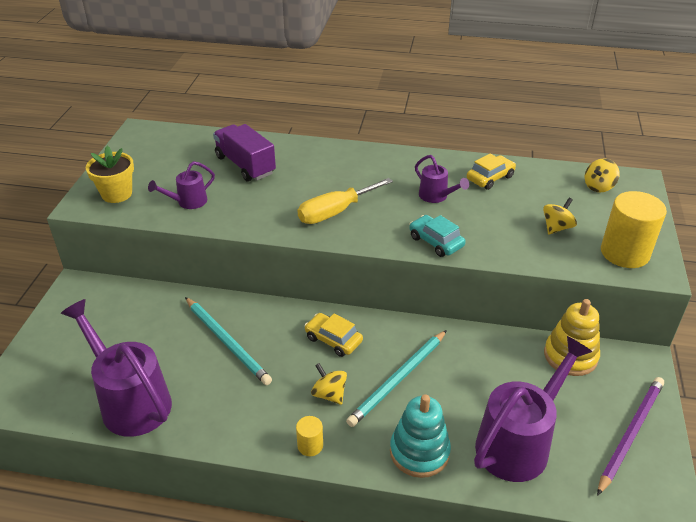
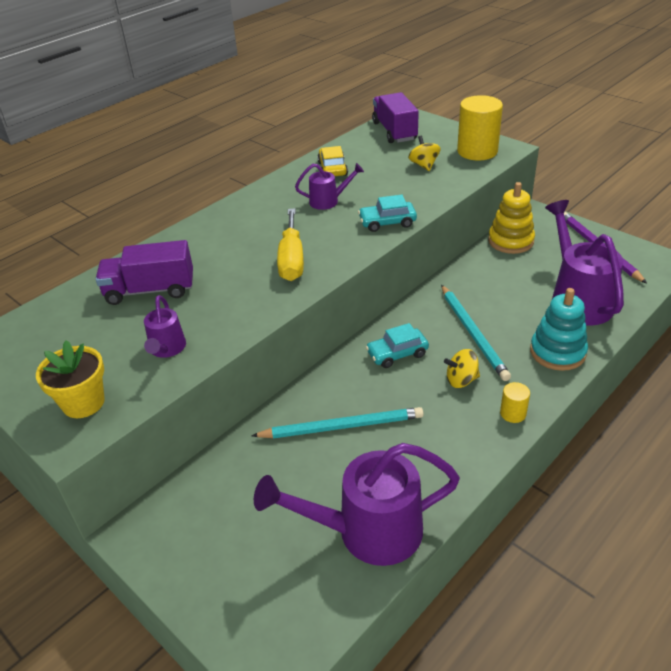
camera: 55 degrees left, 0 degrees up
(333, 340) = (397, 354): yellow car -> turquoise car
(598, 186) = (394, 131): yellow spinning top -> purple truck

